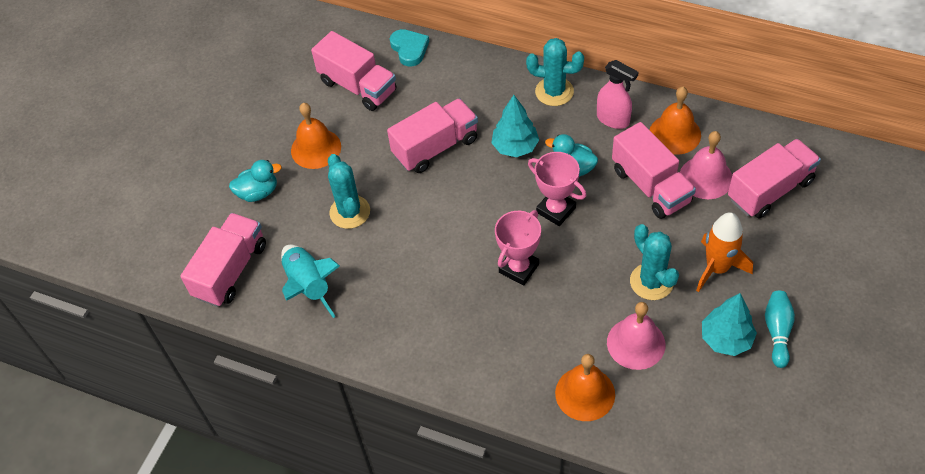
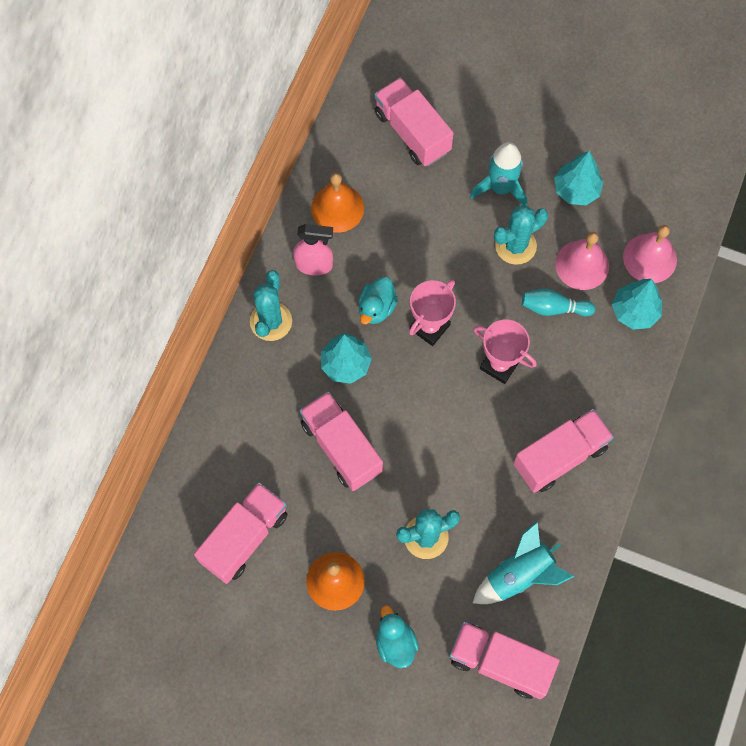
camera: 95 degrees left, 15 degrees up
(409, 49) = (191, 479): turquoise heart -> none
(585, 393) = (634, 311): orange bell -> turquoise tree
(613, 119) = (314, 265): pink spray bottle -> pink spray bottle turned 60 degrees clockwise
(650, 186) = (403, 236): pink truck -> pink truck (560, 456)
(705, 177) = (394, 186): pink bell -> pink bell (650, 258)
(717, 268) = (500, 188): orange rocket -> turquoise rocket
(777, 332) = (568, 148): turquoise bowling pin -> turquoise bowling pin (553, 308)

